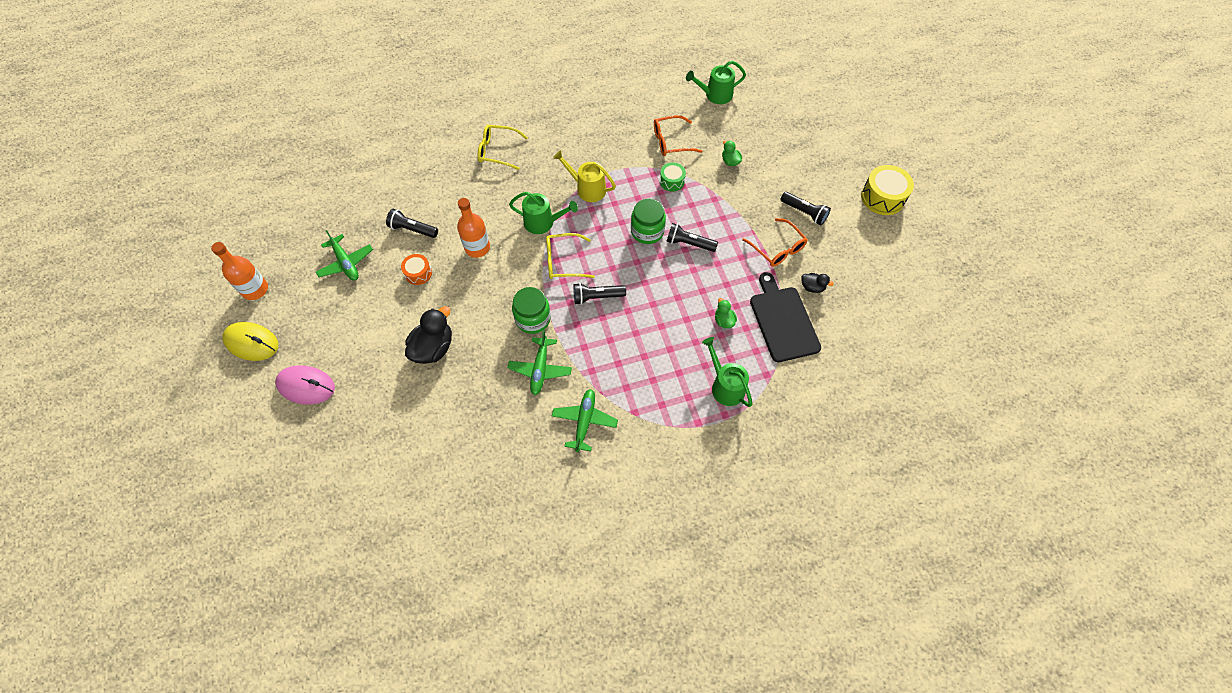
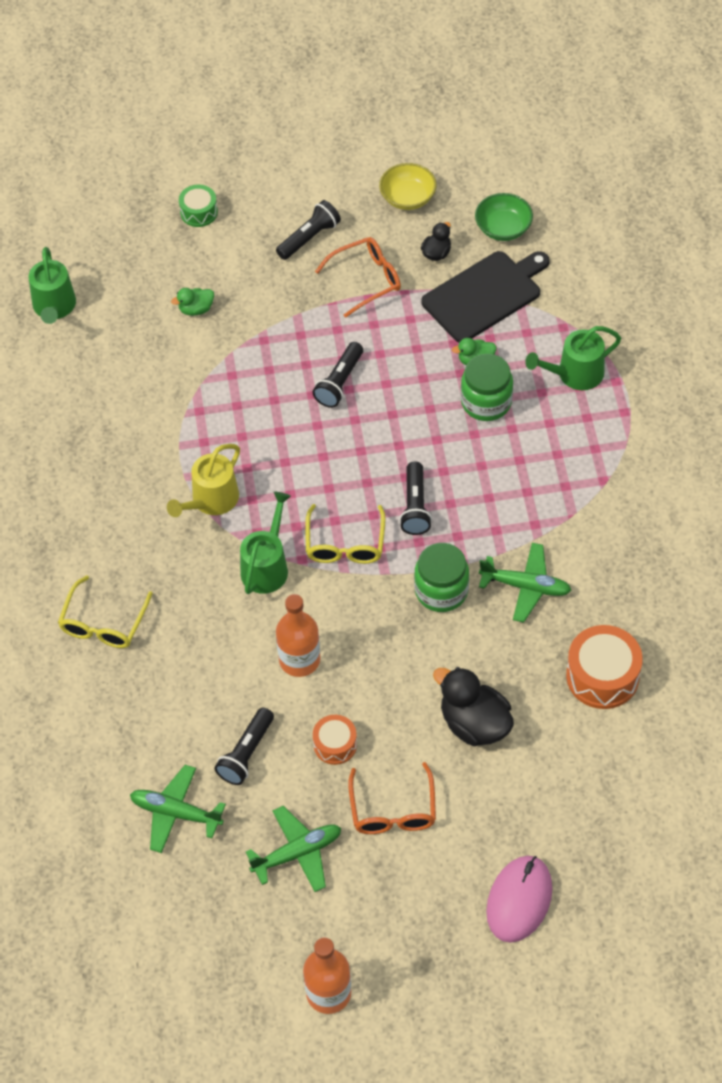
camera: 80 degrees left, 5 degrees down
(252, 343) = (431, 988): yellow mouse -> none
(471, 424) = (602, 676): none -> orange drum
(584, 421) = (611, 539): green plane -> green plane (176, 813)
(647, 231) = (308, 431): green jar -> green jar (486, 402)
(671, 141) = (139, 379): orange glasses -> orange glasses (393, 810)
(672, 181) = (219, 388): green drum -> green drum (199, 212)
(783, 321) = (485, 295): black cutting board -> black cutting board turned 150 degrees clockwise
(847, 327) = (503, 228): none -> green bowl
(856, 265) = (408, 198): none -> yellow bowl
(882, 197) = (300, 145): yellow drum -> none

